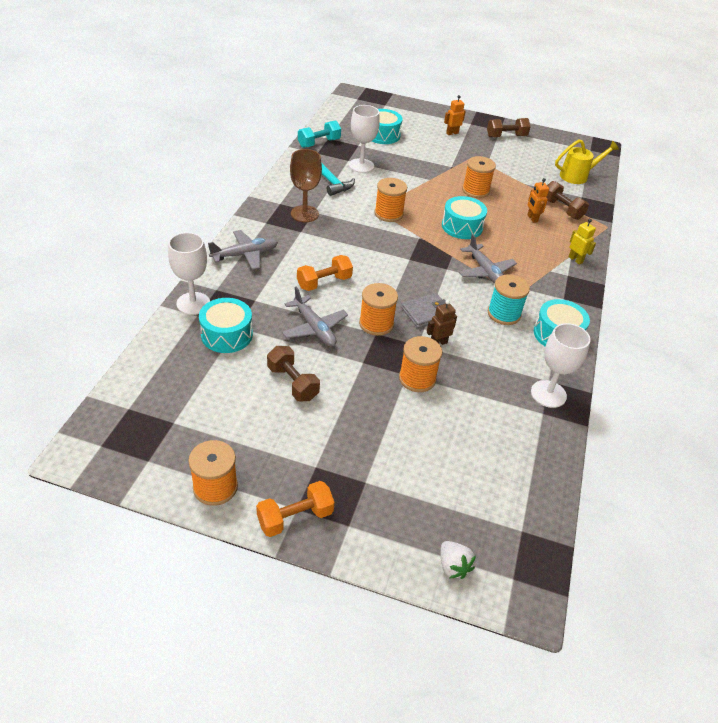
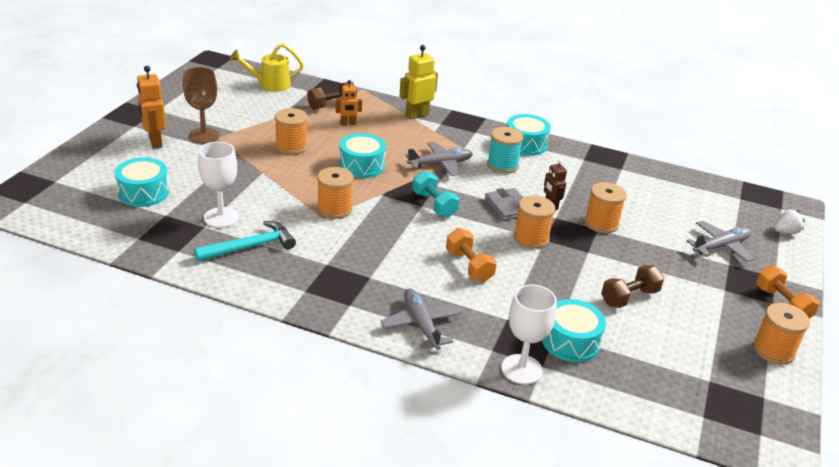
camera: 85 degrees left, 10 degrees down
(304, 214) = (331, 271): brown goblet -> brown goblet (204, 135)
(314, 328) = (546, 278): grey plane -> grey plane (721, 247)
(319, 143) = (151, 247): turquoise dumbbell -> turquoise dumbbell (434, 205)
(452, 133) = (155, 142): orange robot -> orange robot, size x1.61
(506, 136) = (174, 109): brown dumbbell -> none
(548, 394) = (599, 162): white goblet -> none
(575, 259) = (417, 115): yellow robot -> yellow robot, size x1.61
(578, 176) = (270, 85): yellow watering can -> yellow watering can turned 90 degrees counterclockwise

